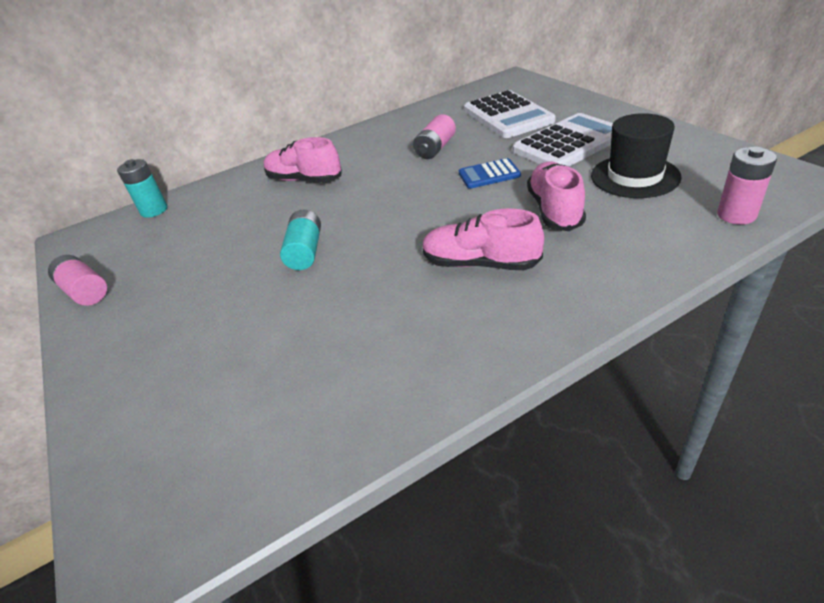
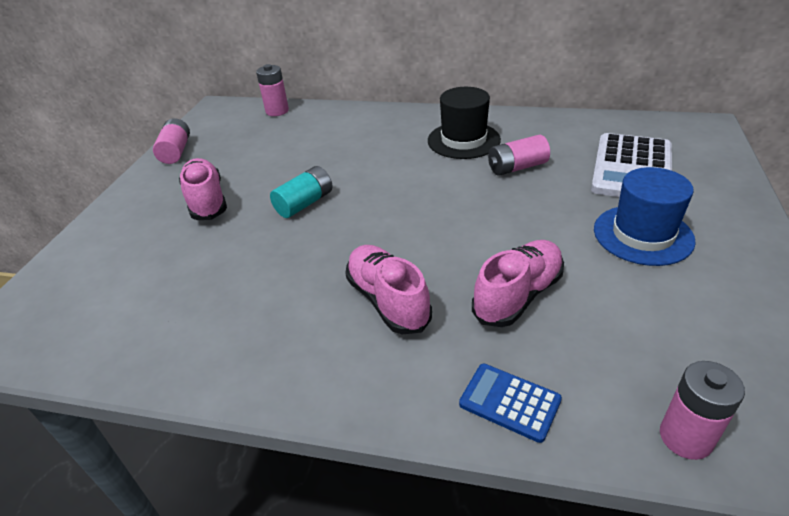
camera: 40 degrees right, 0 degrees up
(154, 210) = (277, 111): turquoise battery -> pink battery
(304, 180) = (387, 140): pink shoe -> pink shoe (207, 201)
(489, 174) = (519, 221): blue calculator -> blue calculator (509, 402)
(568, 143) = (643, 235): white calculator -> blue hat
(634, 176) = (649, 315): black hat -> black hat (463, 140)

